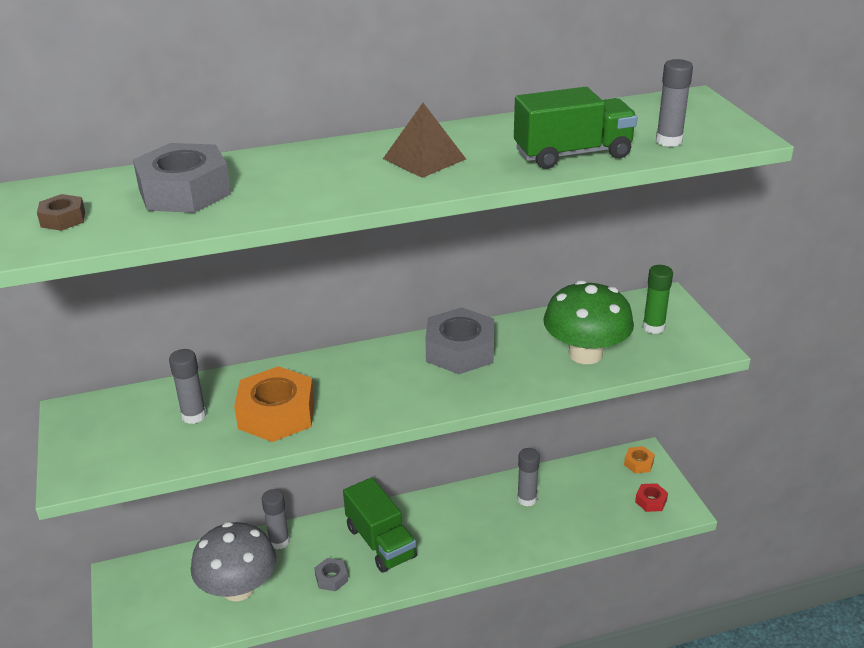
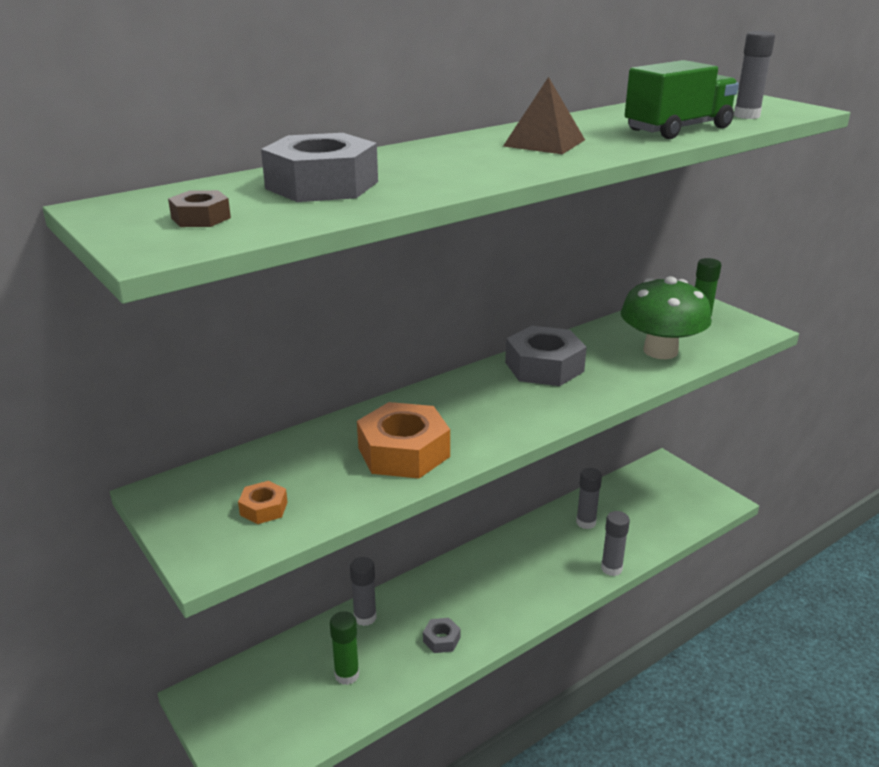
camera: 20 degrees left, 5 degrees down
(194, 416) = (311, 470): grey glue stick -> grey glue stick (611, 568)
(238, 588) = (347, 675): grey mushroom -> green glue stick
(380, 542) = (471, 593): green truck -> none
(638, 463) = (663, 472): orange nut -> orange nut (264, 508)
(651, 501) = (694, 500): red nut -> none

